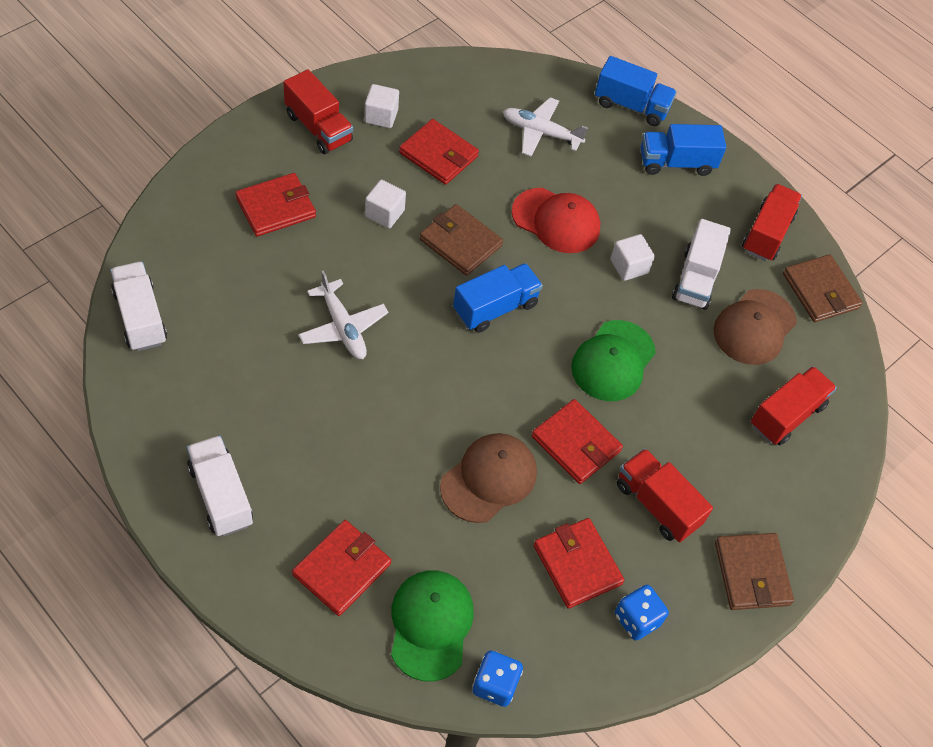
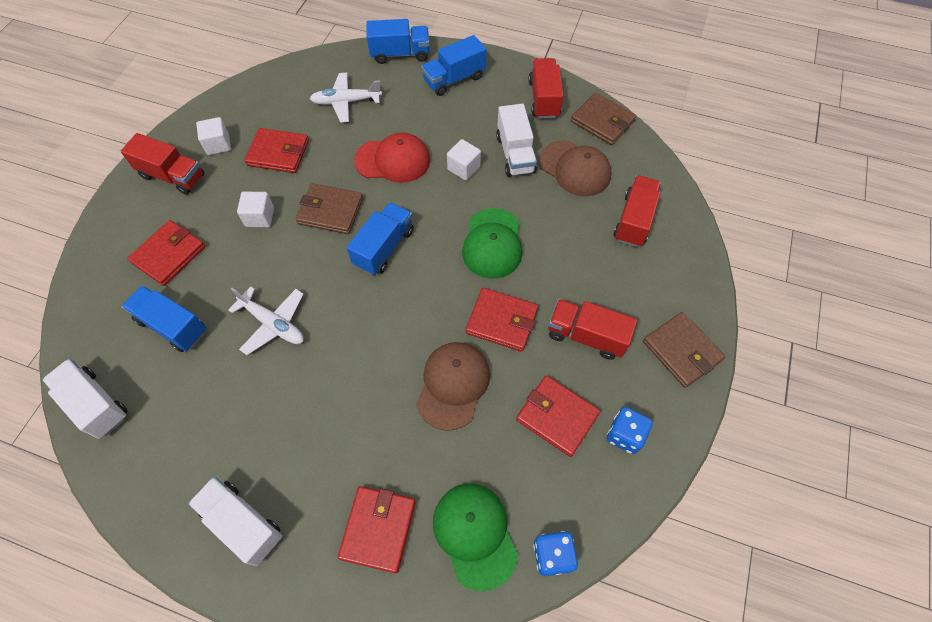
camera: 20 degrees left, 5 degrees up
(245, 280) = (173, 326): none -> blue truck
(754, 327) = (575, 168): brown cap -> brown cap turned 60 degrees counterclockwise

